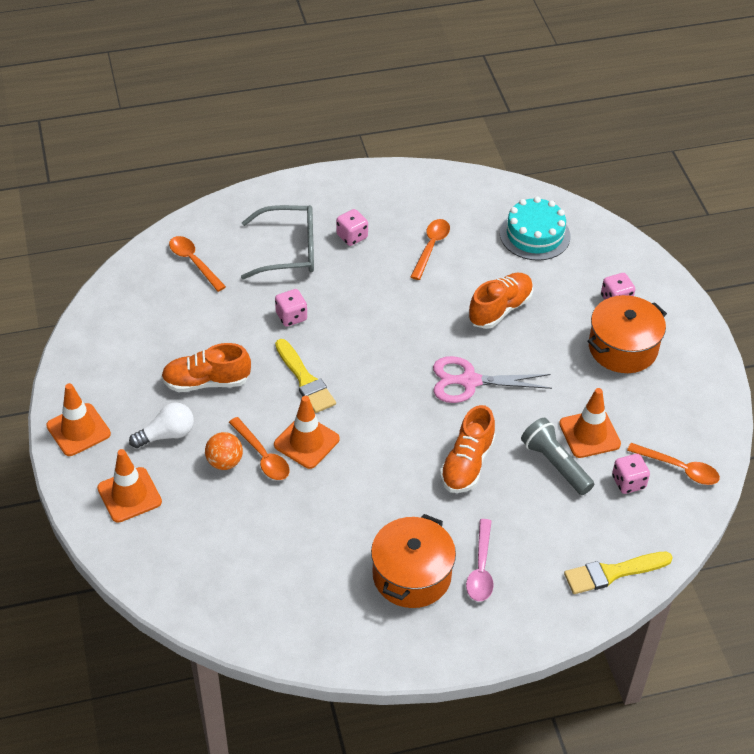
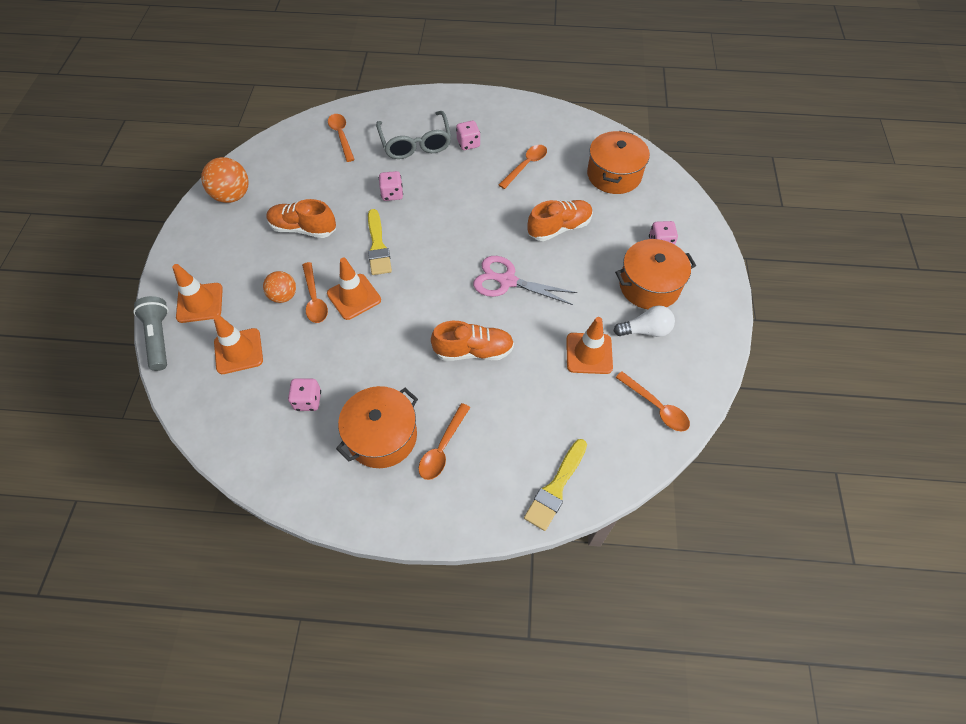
camera: 20 degrees right, 10 degrees up
(78, 430) = (191, 241): orange traffic cone -> orange traffic cone (238, 351)
(98, 365) = (232, 196): none -> orange ball
(167, 435) = (252, 262): white light bulb -> white light bulb (645, 330)
(289, 250) = (415, 143): grey glasses -> grey glasses turned 60 degrees clockwise
(467, 464) = (473, 351): orange shoe -> orange shoe turned 135 degrees counterclockwise
(481, 568) = (442, 448): pink spoon -> orange spoon
(535, 235) = (614, 175): turquoise cake -> orange pot
(555, 464) = (547, 372): grey flashlight -> grey flashlight (159, 338)
(612, 573) = (556, 487): yellow brush -> yellow brush turned 60 degrees counterclockwise
(628, 482) = (605, 406): pink dice -> pink dice (308, 400)

